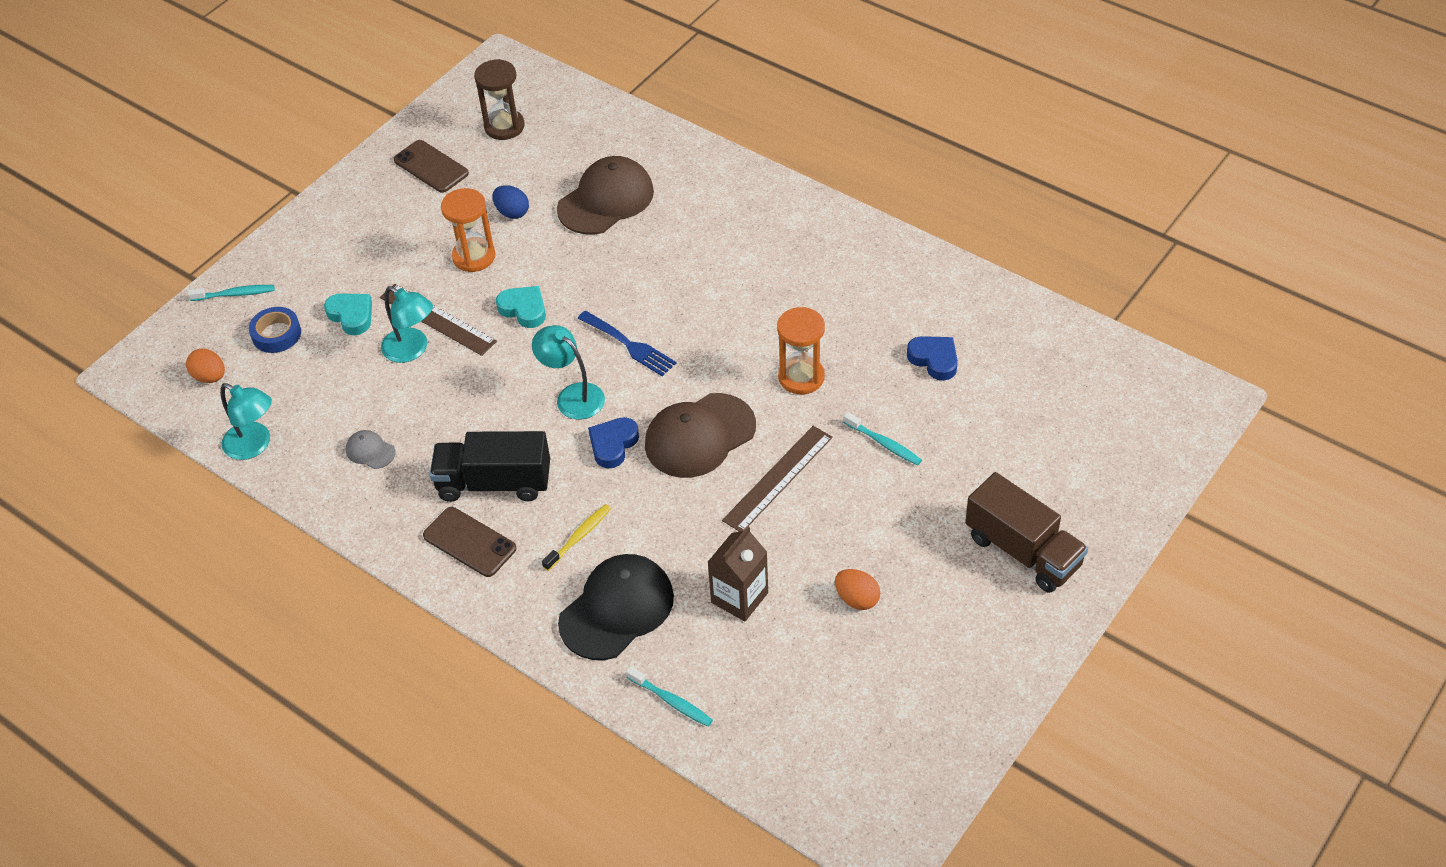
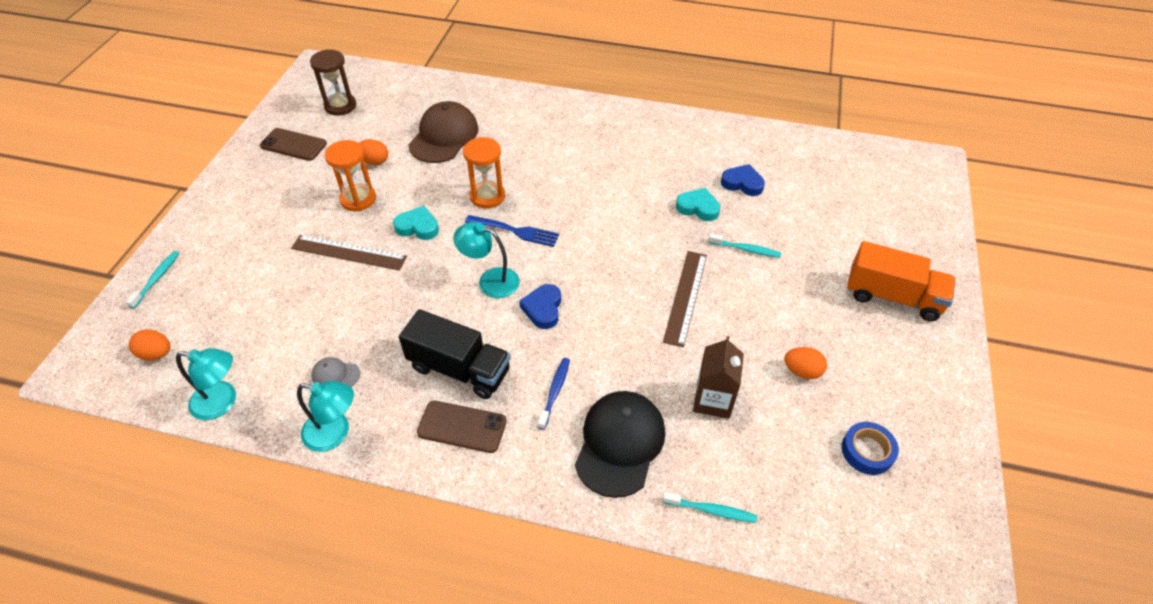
camera: 25 degrees left, 0 degrees up
(235, 294) = (157, 279): turquoise toothbrush -> turquoise toothbrush turned 45 degrees counterclockwise
(276, 334) = (208, 301): blue tape -> blue tape (867, 451)
(351, 316) = (272, 269): turquoise heart -> turquoise heart (698, 207)
(412, 350) = (337, 281): turquoise lamp -> turquoise lamp (335, 433)
(494, 483) = (459, 369): black truck -> black truck turned 135 degrees counterclockwise
(512, 212) = (374, 161): blue egg -> orange egg
(579, 537) = (555, 392): yellow toothbrush -> blue toothbrush
(699, 436) = (607, 282): brown cap -> none
(801, 377) = (657, 219): orange hourglass -> orange hourglass (487, 196)
(1023, 551) = (892, 297): brown truck -> orange truck

